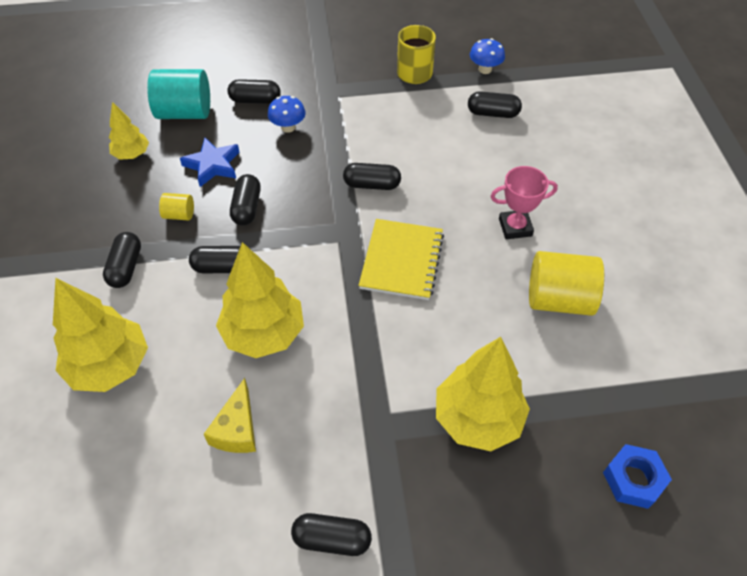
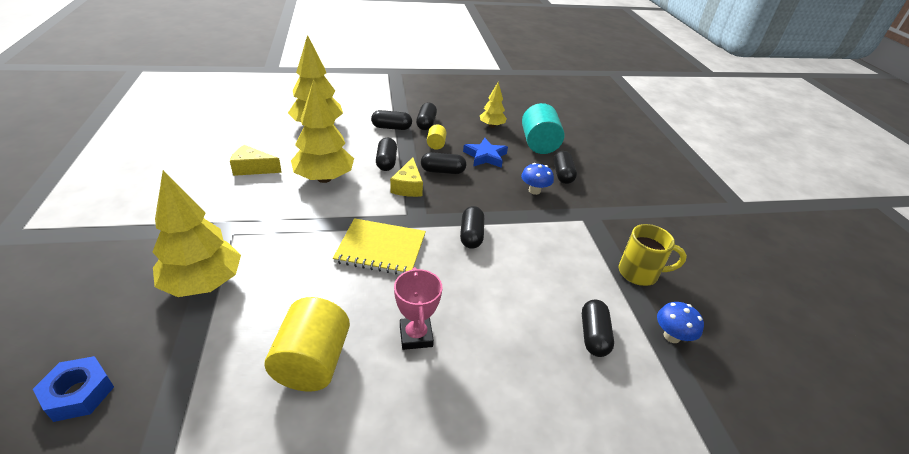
camera: 85 degrees right, 15 degrees down
(281, 241) = (408, 186): none -> yellow cheese
(332, 539) = (152, 204): black capsule -> black capsule (426, 123)

